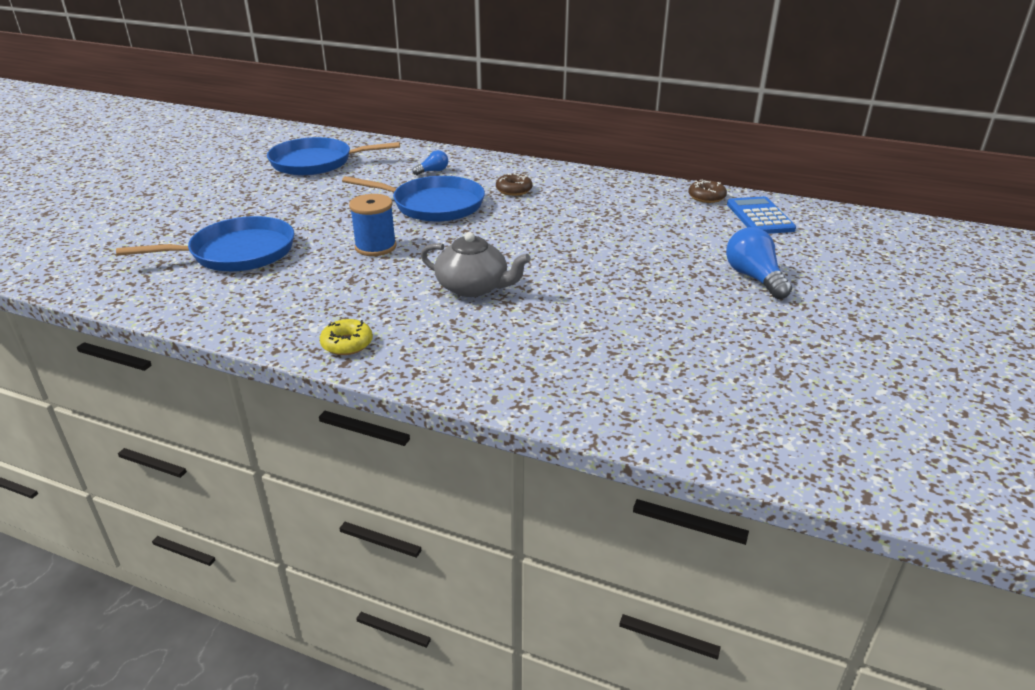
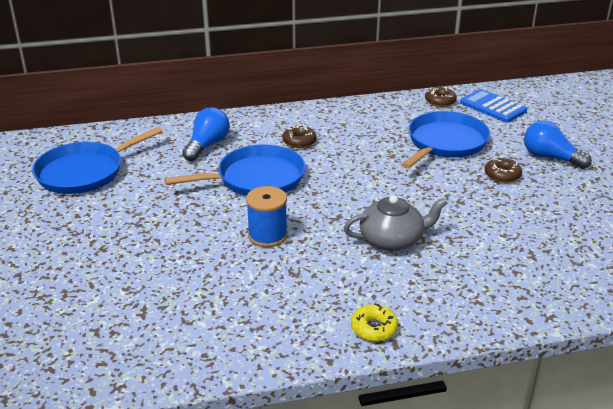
camera: 35 degrees left, 0 degrees up
(237, 252) = (155, 290): blue pan -> blue pan (445, 143)
(433, 171) = (207, 145): blue light bulb -> blue light bulb, size x1.79
(671, 275) = (502, 175): none -> brown donut

